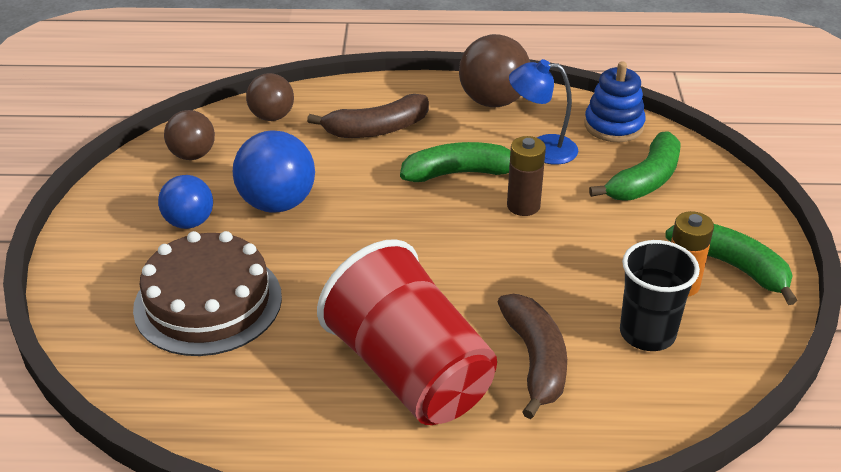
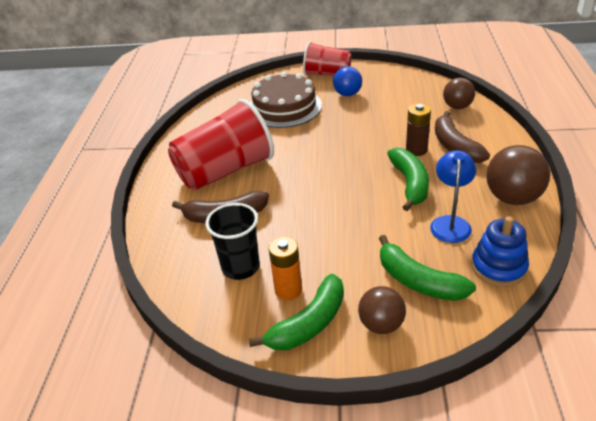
camera: 95 degrees right, 0 degrees up
(100, 246) = (327, 74): none -> red cup
(192, 155) = (409, 87): brown ball -> brown ball (381, 324)
(277, 203) = (367, 118): blue ball -> none
(523, 206) = (375, 213): brown battery -> brown battery (416, 150)

